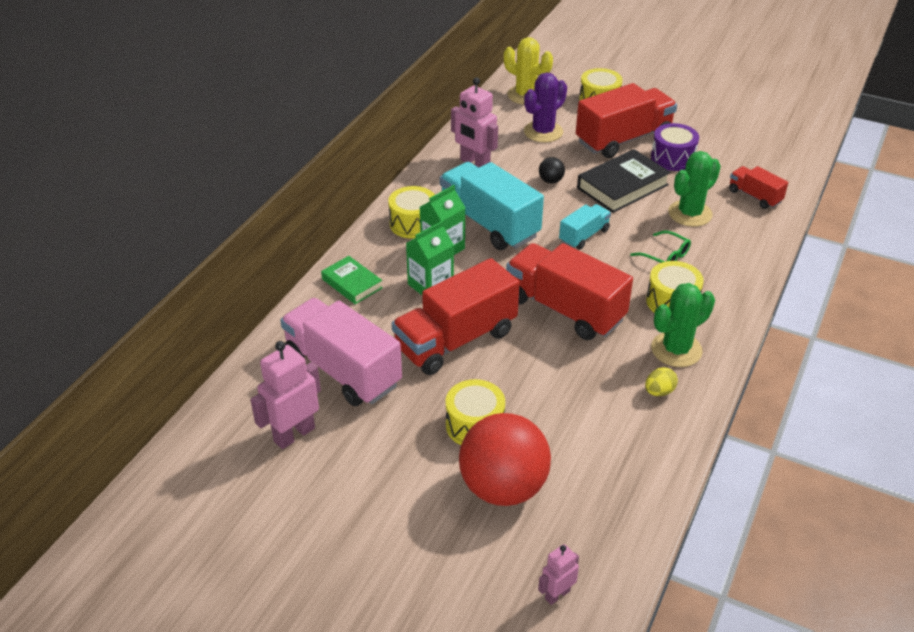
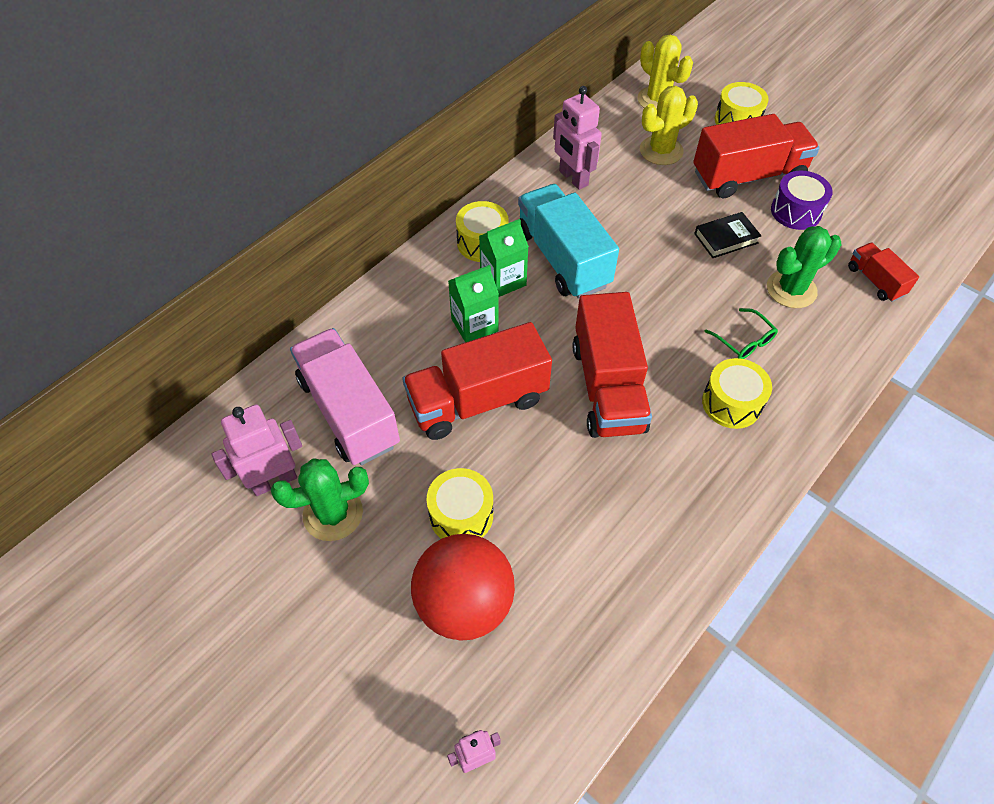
camera: 15 degrees right, 15 degrees up
(352, 283) = (394, 305): green book -> none
(543, 132) = (661, 151): purple cactus -> yellow cactus
(551, 181) = (648, 216): black ball -> none
(564, 309) = (607, 387): red truck -> red truck turned 150 degrees counterclockwise
(584, 236) = (661, 295): turquoise truck -> none
(622, 186) = (726, 238): black book -> black book, size x0.61
(659, 391) = (677, 519): yellow egg -> none
(676, 350) = (715, 468): green cactus -> green cactus (333, 514)

